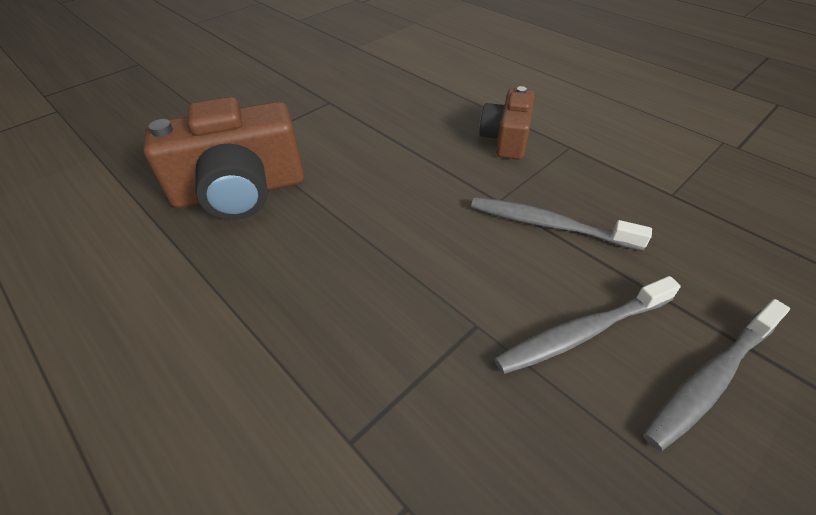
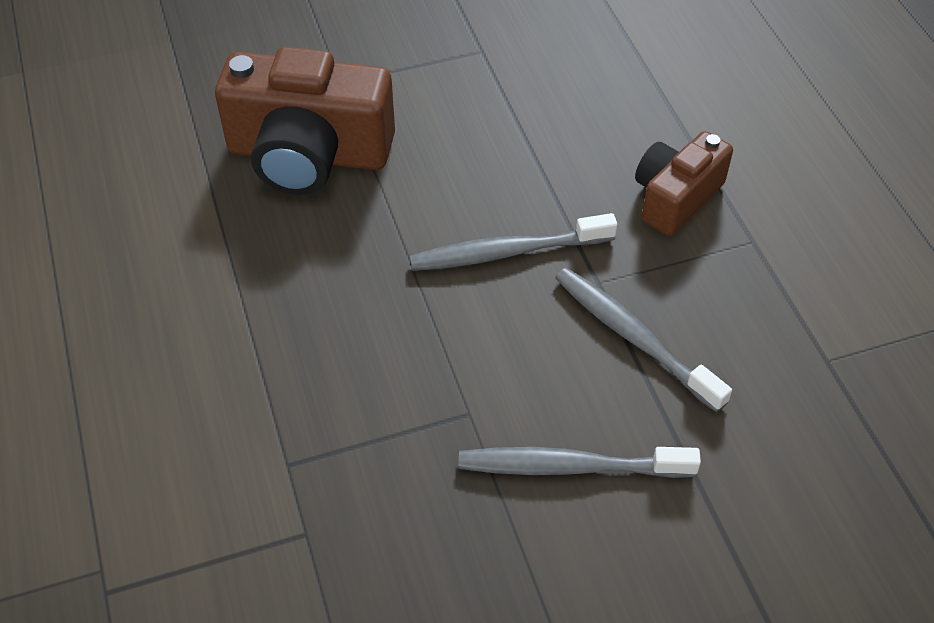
camera: 25 degrees right, 5 degrees up
(710, 379) = (663, 565): grey toothbrush -> grey toothbrush (507, 252)

